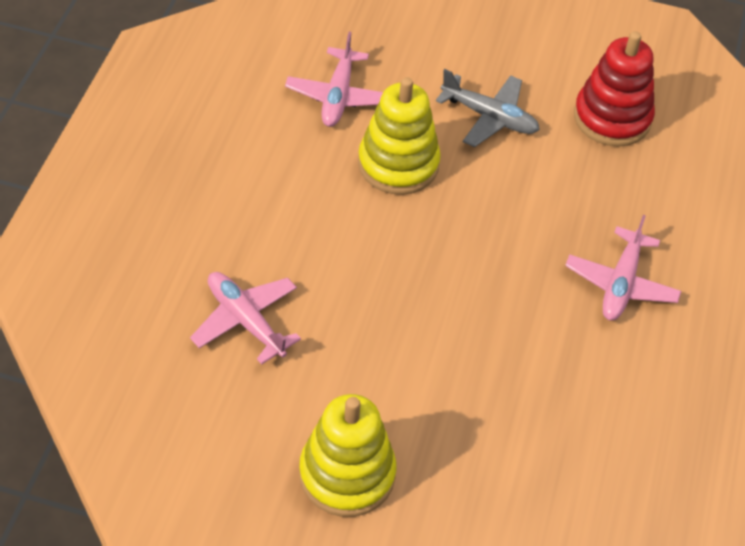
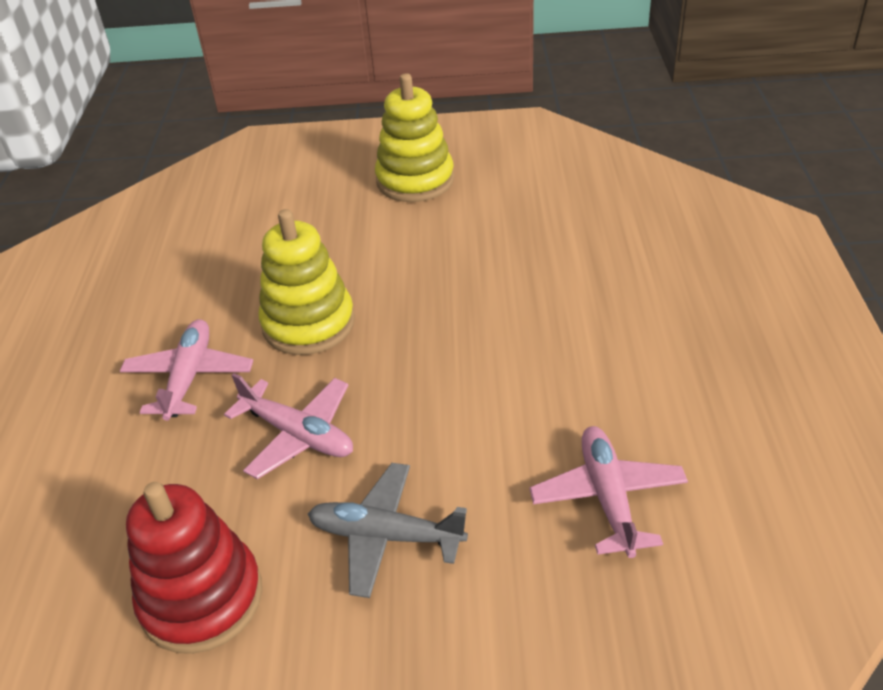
camera: 170 degrees right, 10 degrees down
(245, 321) = (556, 243): pink plane -> pink plane (298, 435)
(398, 164) = (483, 430): yellow stacking toy -> yellow stacking toy (308, 323)

